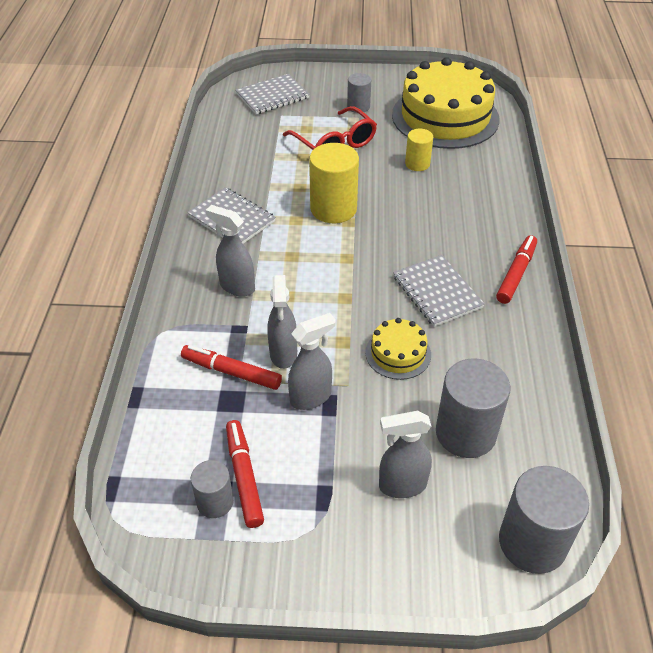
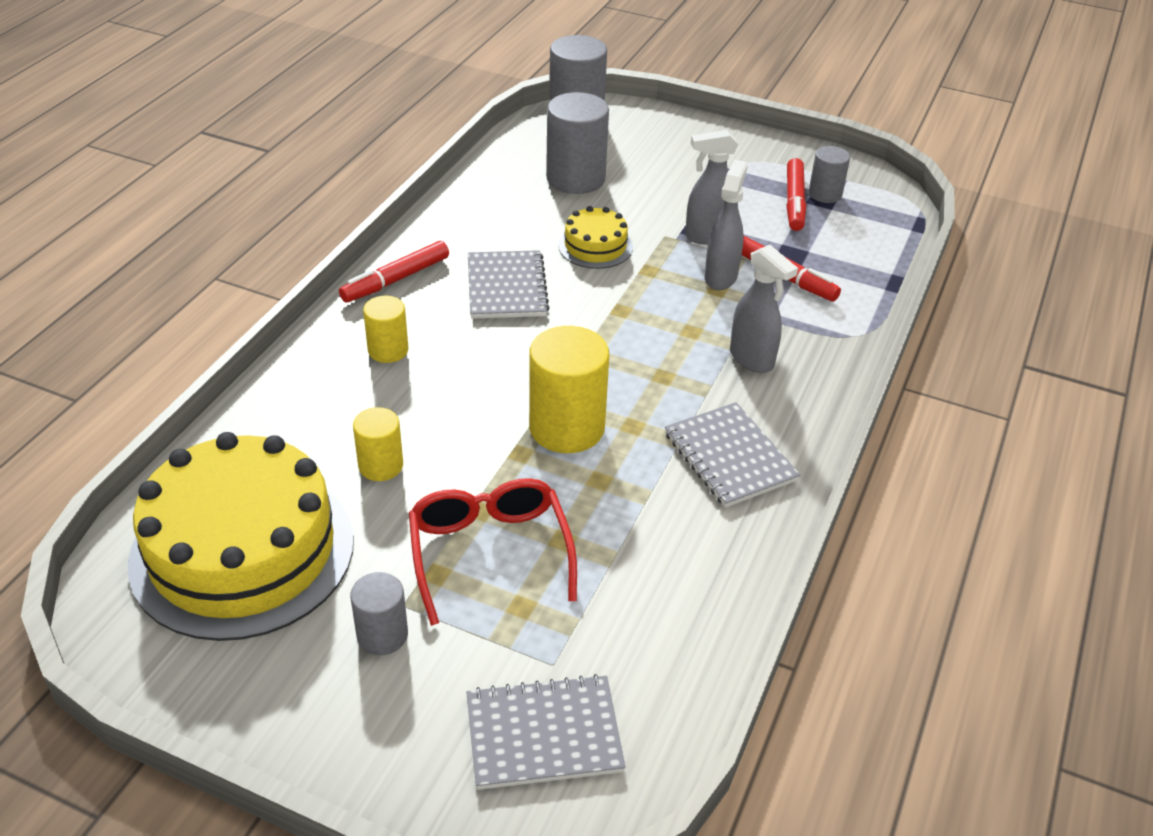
camera: 160 degrees left, 5 degrees down
(402, 485) = (656, 165): grey spray bottle -> none
(472, 223) = (388, 350): none -> yellow cylinder

